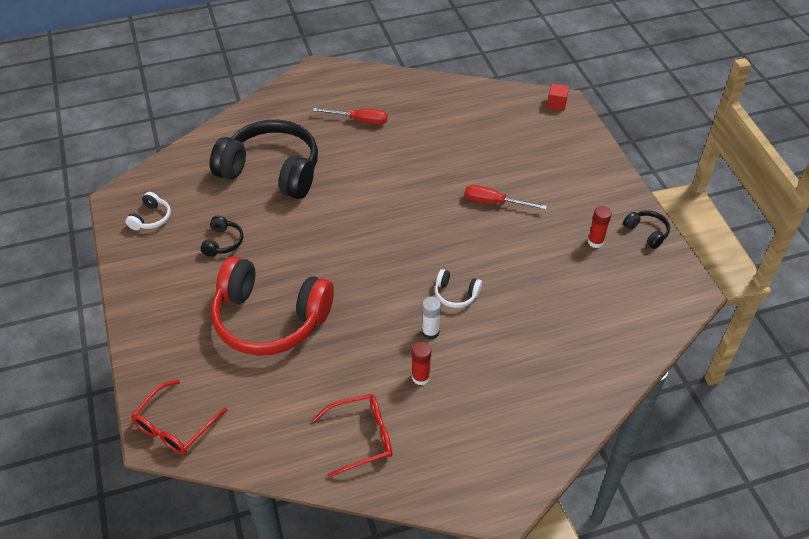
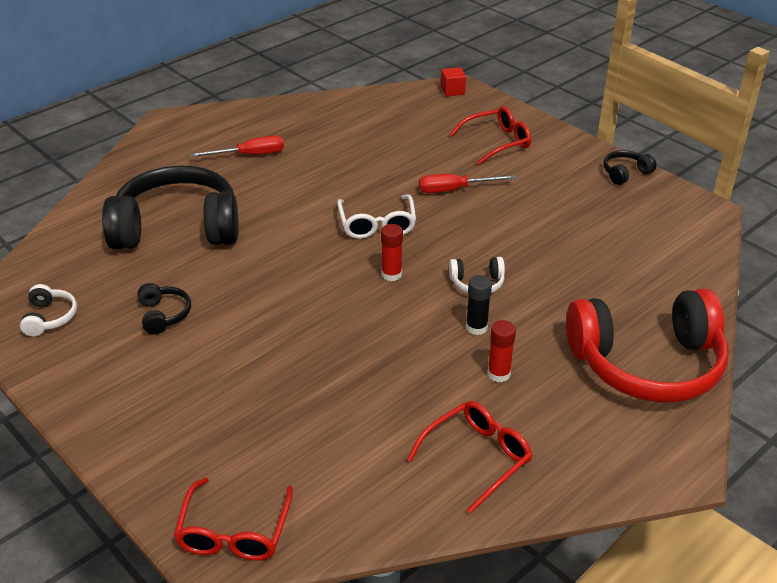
camera: 25 degrees left, 10 degrees down
(270, 319) = (278, 375): red headphones -> red headphones (647, 364)
(415, 215) = (377, 224): none -> white glasses
(430, 332) = (476, 327): white glue stick -> black glue stick
(559, 167) = (497, 142): none -> red glasses
(595, 242) = (583, 195): red glue stick -> red glue stick (391, 274)
(647, 232) = (625, 173): black headphones -> black headphones turned 60 degrees counterclockwise

